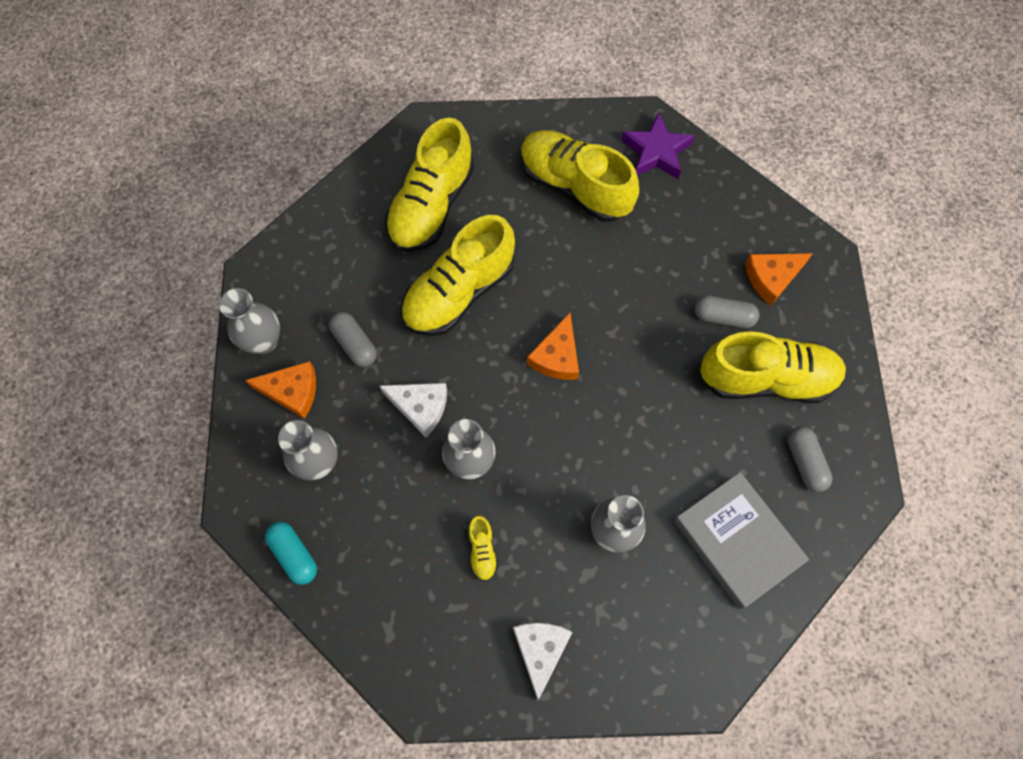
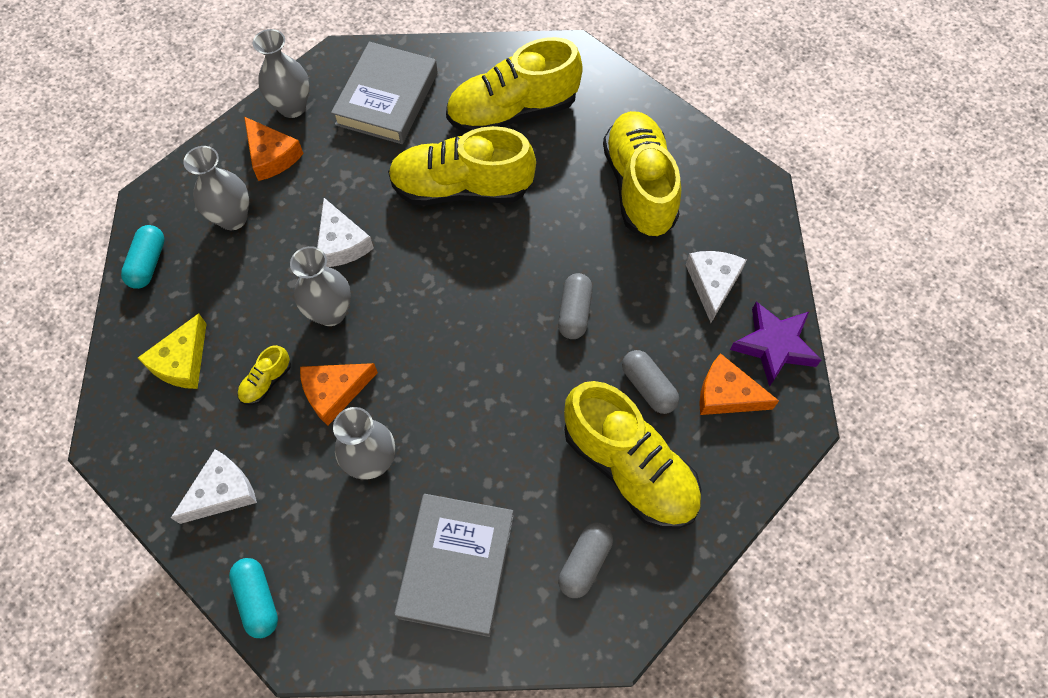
camera: 45 degrees right, 5 degrees down
(329, 273) = (387, 98): none -> grey book
(355, 344) = (348, 161): grey capsule -> grey capsule (574, 312)
(406, 596) = (182, 361): none -> yellow cheese
(557, 356) = (480, 296): orange cheese -> orange cheese (334, 392)
(644, 690) = (258, 600): none -> turquoise capsule
(656, 152) = (738, 215): purple star -> purple star (774, 345)
(689, 213) = (712, 284): none -> white cheese

